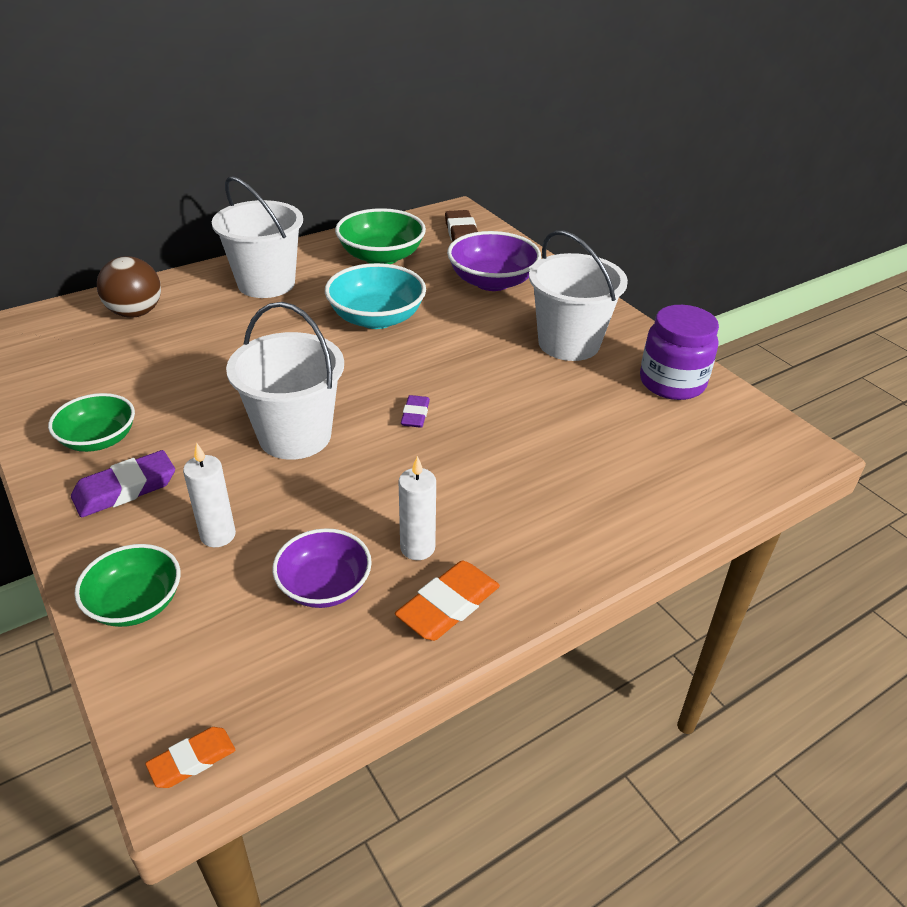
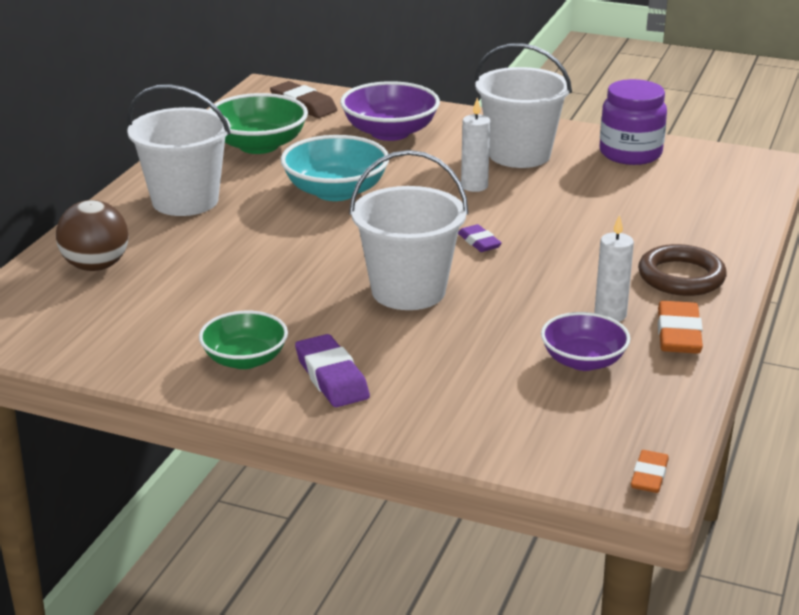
camera: 35 degrees left, 10 degrees down
(125, 489) = (332, 377): purple eraser -> purple eraser turned 45 degrees counterclockwise
(136, 603) = (468, 429): green bowl -> none
(218, 535) = (458, 370): white candle -> white candle (474, 186)
(540, 540) = (681, 277): none -> brown ring

